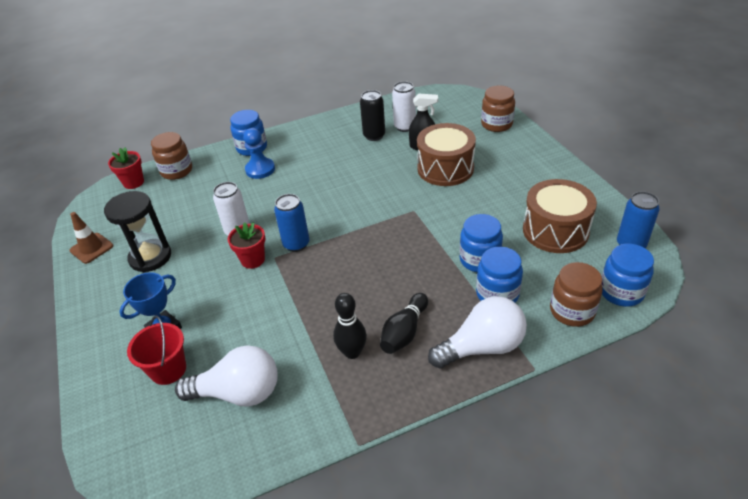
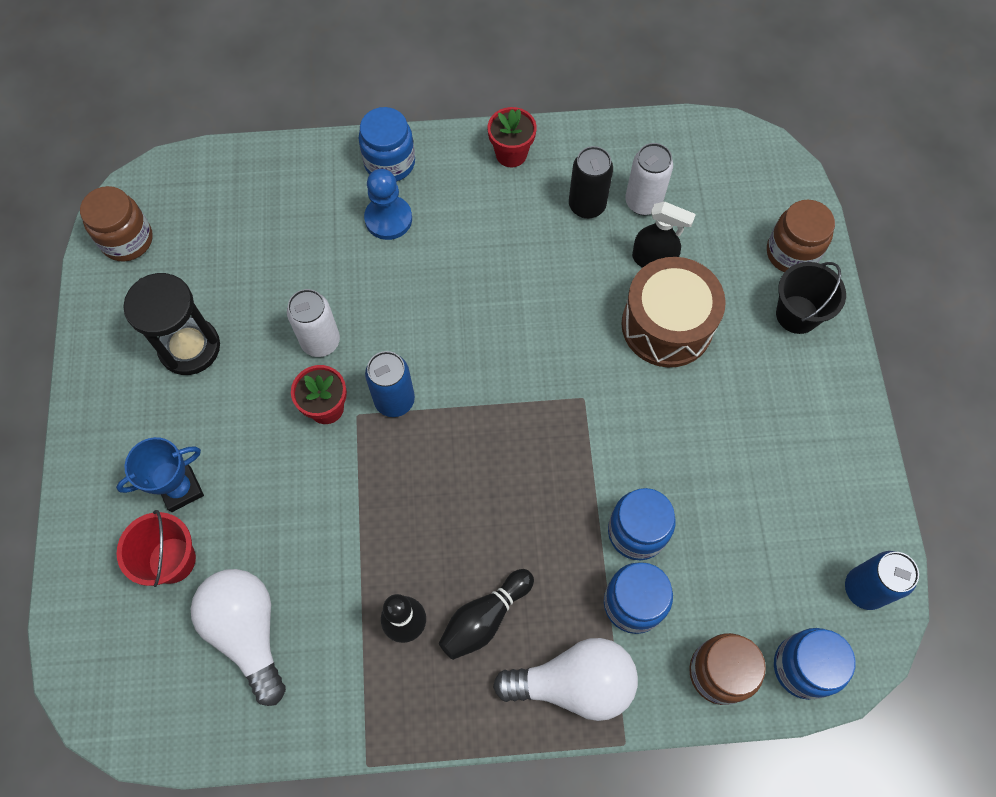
camera: 15 degrees right, 25 degrees up
(91, 248) = (114, 298): brown traffic cone -> none
(133, 182) = (196, 177): red flower pot -> red flower pot (511, 154)
(177, 171) = (264, 174): brown jar -> brown jar (127, 240)
(238, 393) = (248, 631): white light bulb -> white light bulb turned 135 degrees counterclockwise
(514, 145) = (797, 314): none -> black bucket
(555, 230) = (770, 519): brown drum -> none

